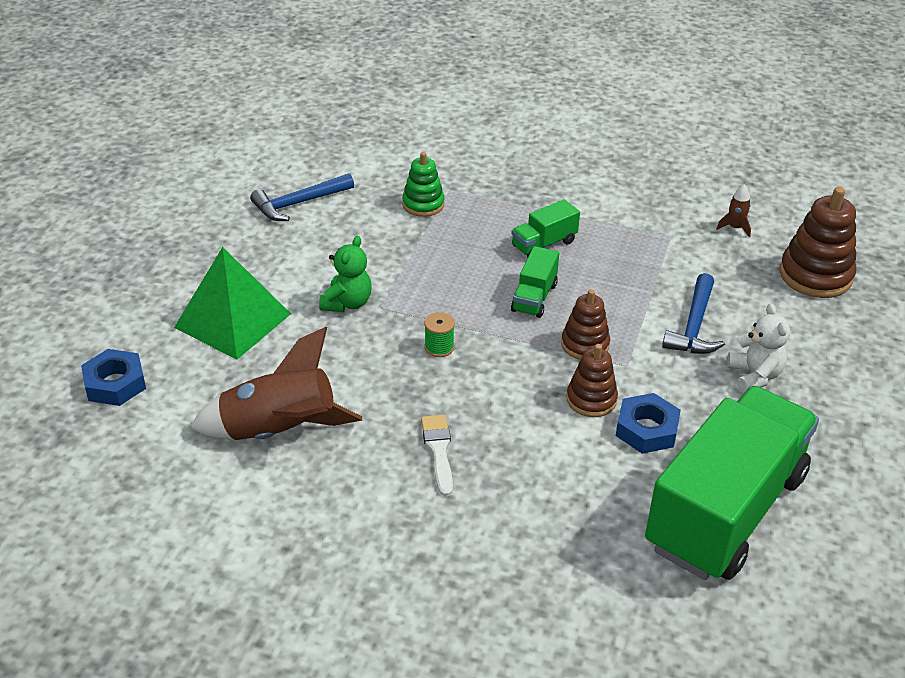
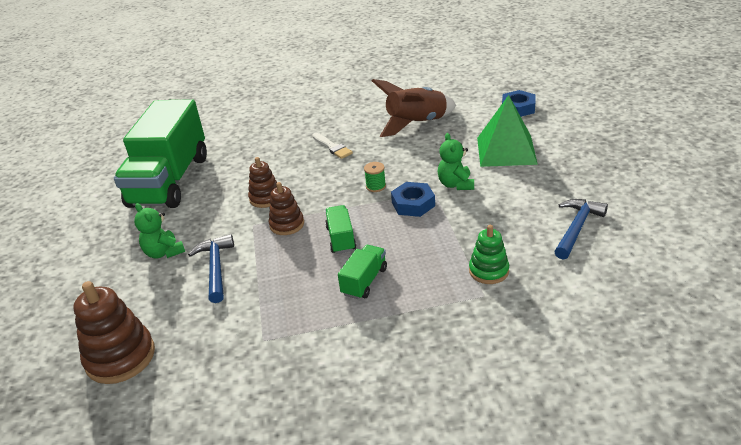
camera: 155 degrees right, 5 degrees down
(646, 429) = (226, 197): blue nut -> blue nut (413, 204)
(735, 228) = (205, 377): brown rocket -> none
(754, 376) = (164, 252): white teddy bear -> green teddy bear

